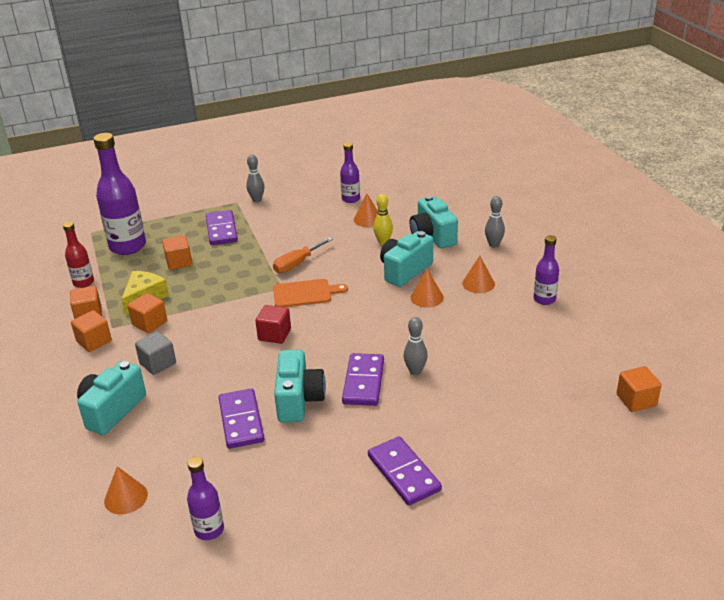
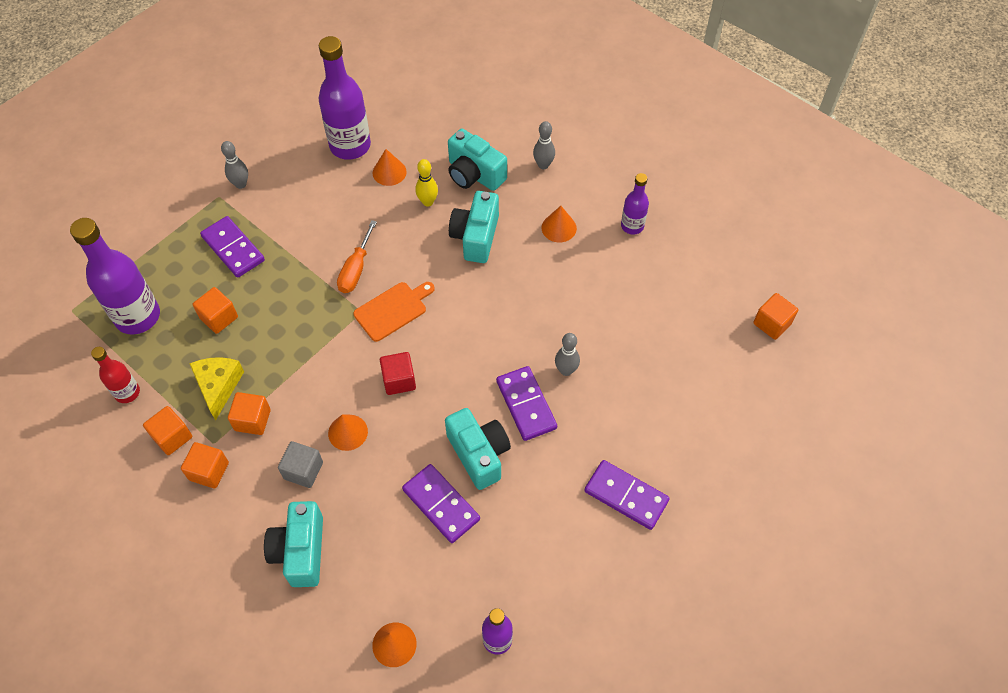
camera: 30 degrees left, 25 degrees up
(351, 199) = (350, 146): purple bottle -> purple bottle, size x1.87
(427, 297) = (520, 267): orange cone -> orange cone (348, 432)

